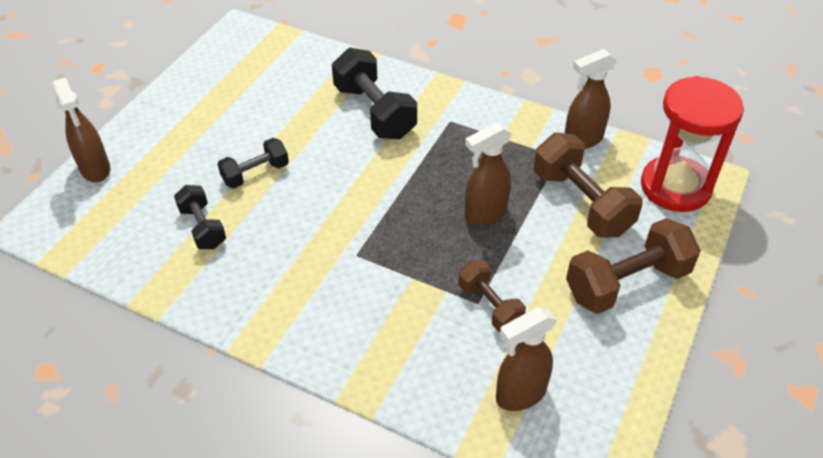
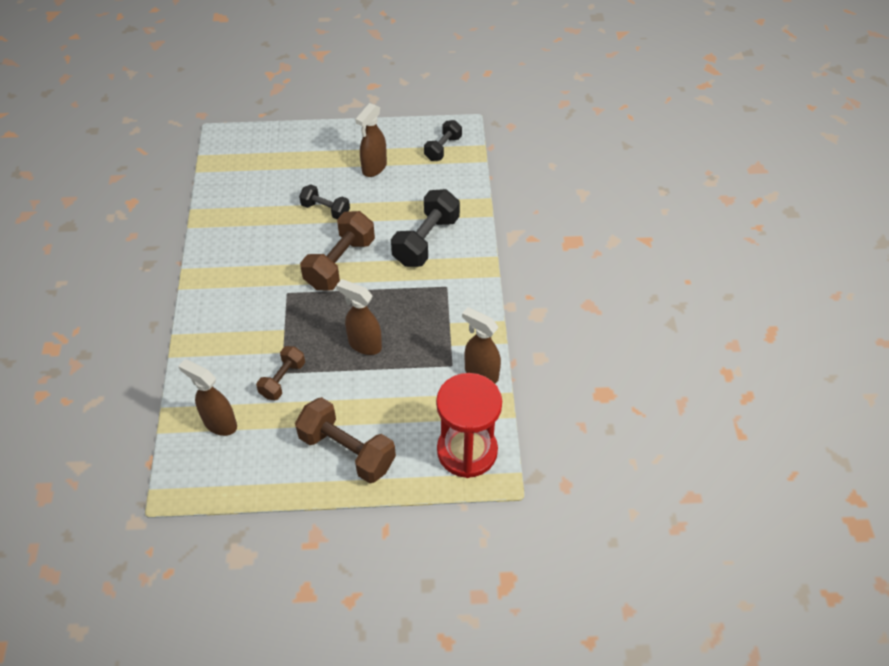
camera: 60 degrees right, 5 degrees up
(95, 169) = (281, 137): brown spray bottle -> brown spray bottle (374, 168)
(203, 227) = (265, 209): black dumbbell -> black dumbbell (443, 148)
(581, 203) = (411, 396): brown dumbbell -> brown dumbbell (340, 263)

